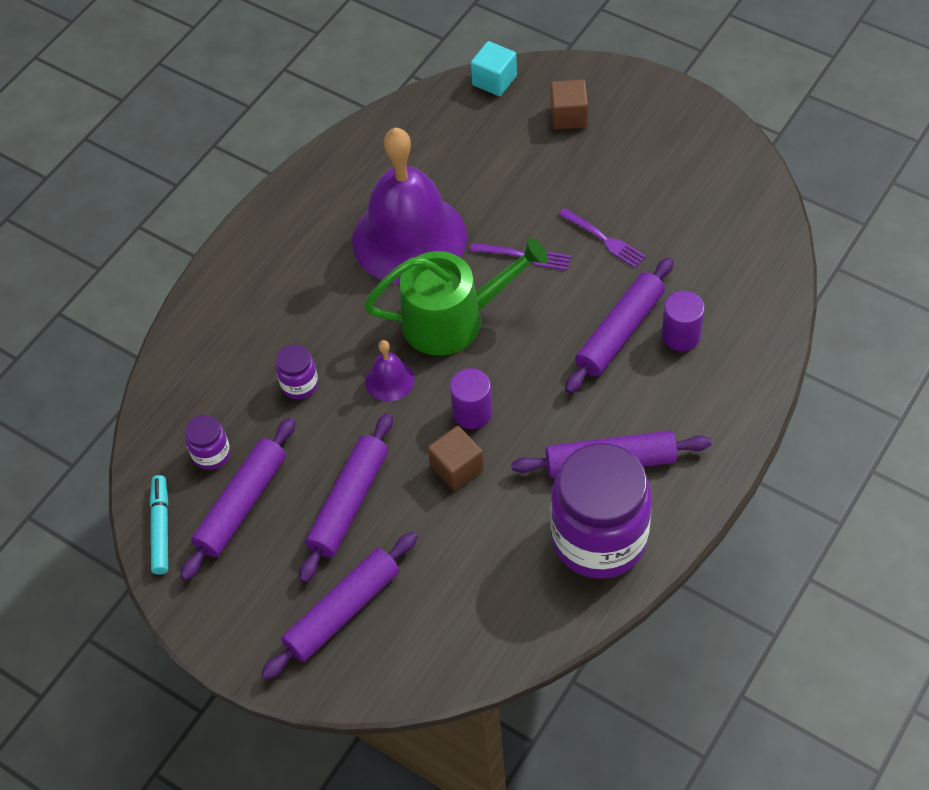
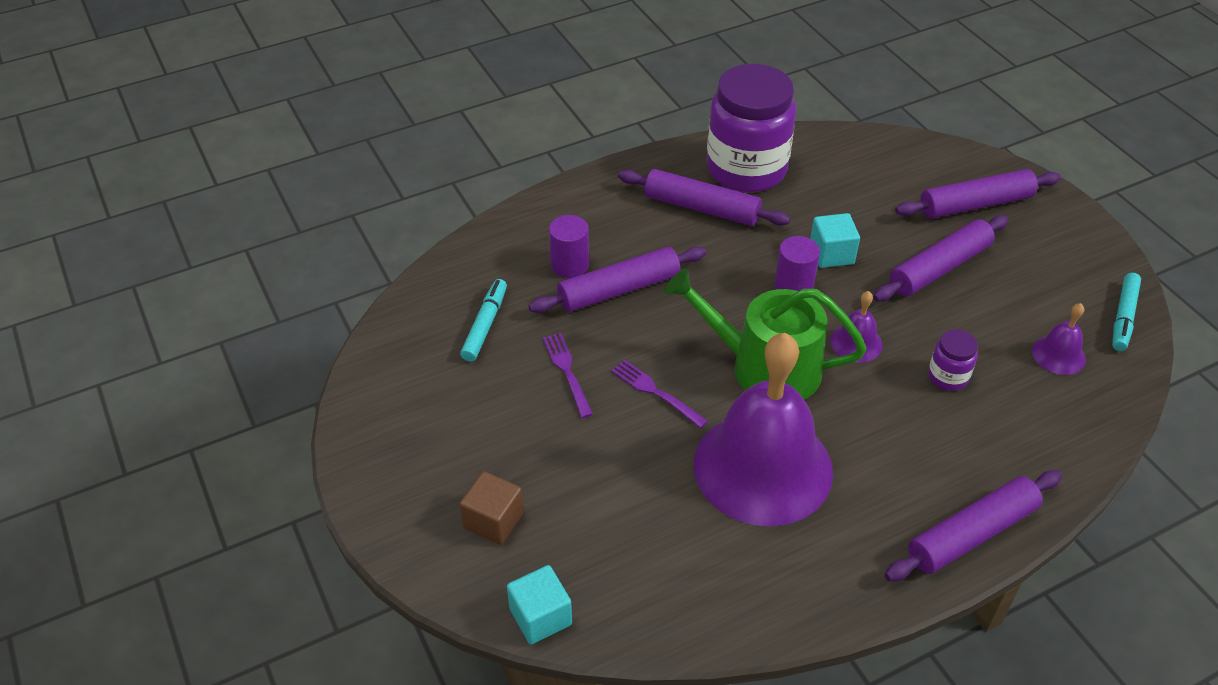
camera: 155 degrees left, 10 degrees down
(211, 454) = (1058, 355): purple jar -> purple bell
(241, 504) = (1040, 305): purple rolling pin -> purple rolling pin (972, 534)
(457, 468) = (831, 254): brown cube -> turquoise cube
(700, 245) = (485, 325): none -> turquoise marker

